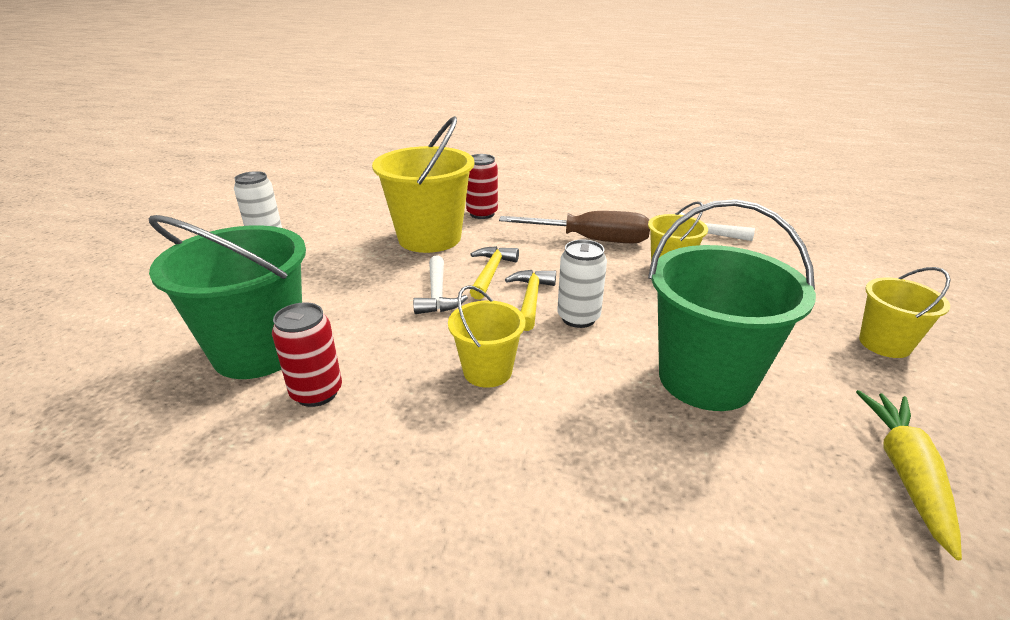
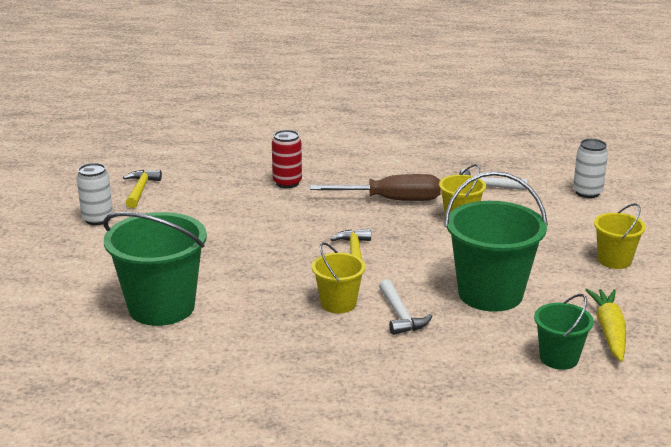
camera: 10 degrees left, 5 degrees down
(317, 392) = (223, 328): red can -> none
(429, 238) = (249, 210): yellow bucket -> none
(437, 294) = (278, 255): white hammer -> white hammer (400, 315)
(491, 273) = (315, 235): yellow hammer -> yellow hammer (140, 190)
(578, 318) = (394, 263): white can -> white can (587, 192)
(825, 523) = (559, 358): none -> green bucket

